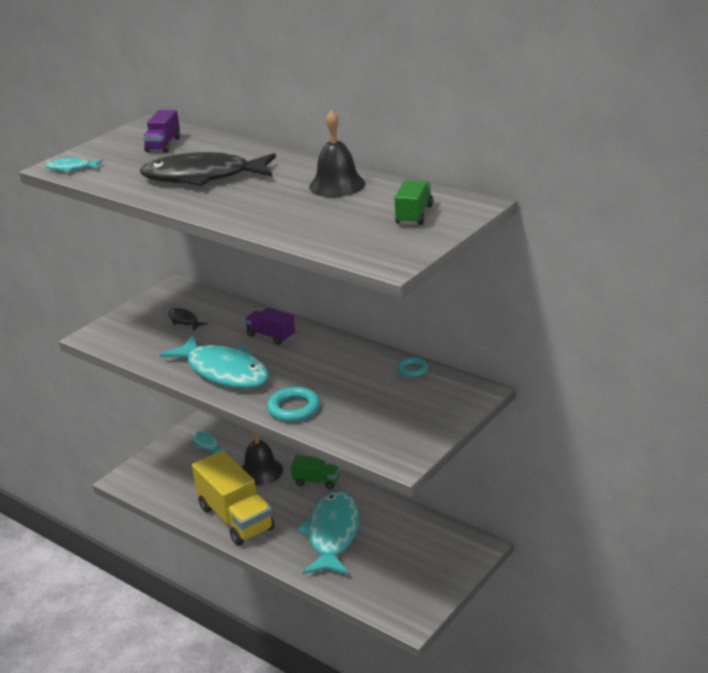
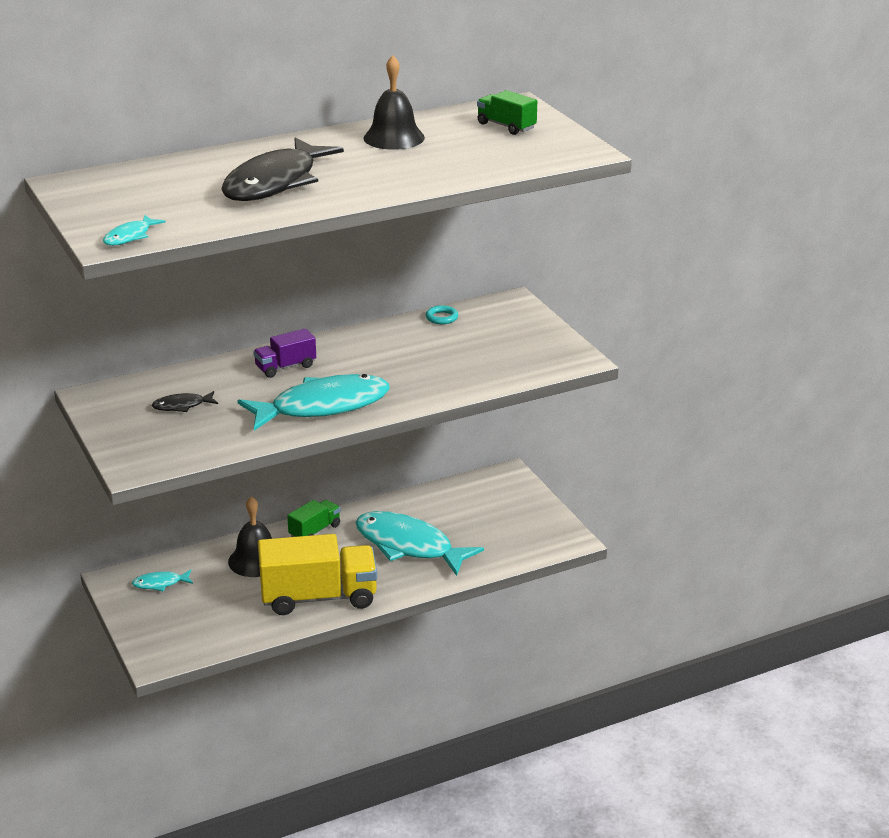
camera: 65 degrees left, 0 degrees up
(163, 145) = (145, 185): purple truck -> none
(294, 408) = (438, 387): turquoise ring -> none

